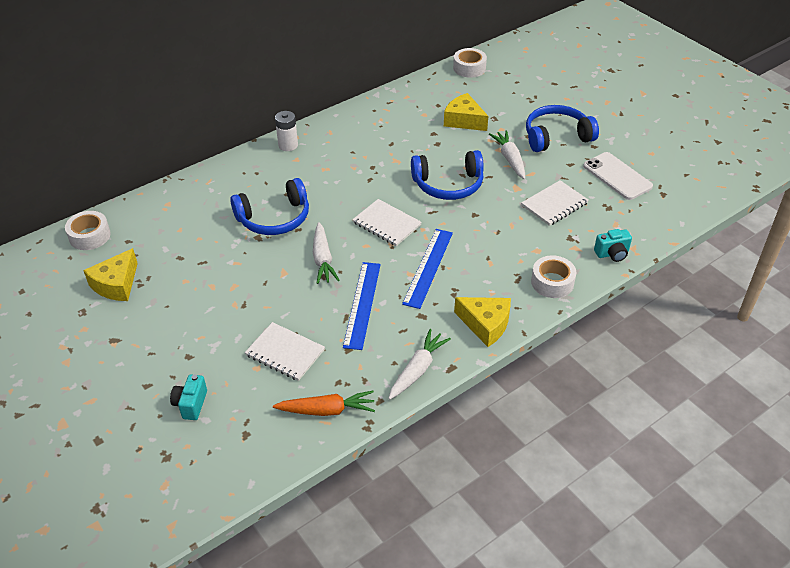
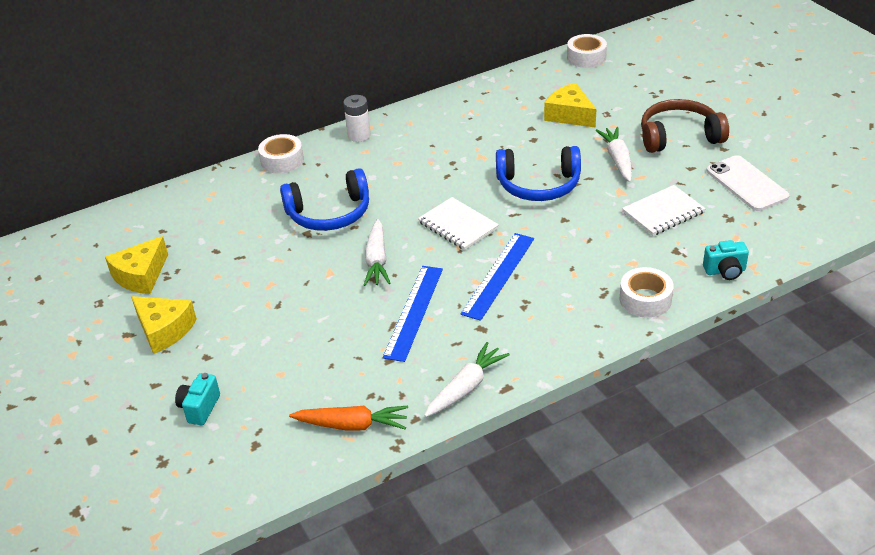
camera: 10 degrees right, 5 degrees down
(90, 236) = (121, 223): white tape -> white tape (282, 160)
(285, 353) = (315, 359): white notebook -> none
(485, 324) = (556, 342): yellow cheese -> yellow cheese (164, 330)
(556, 136) = (679, 136): blue headphones -> brown headphones

